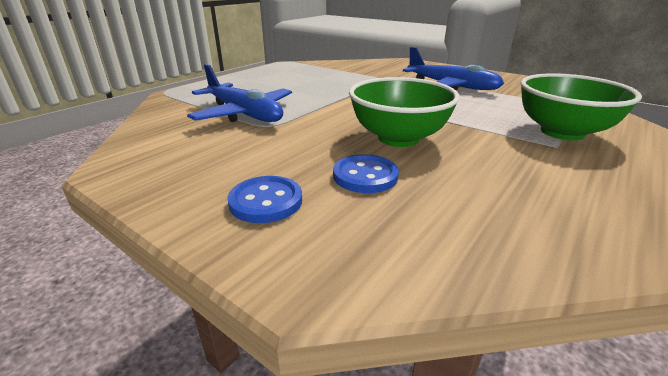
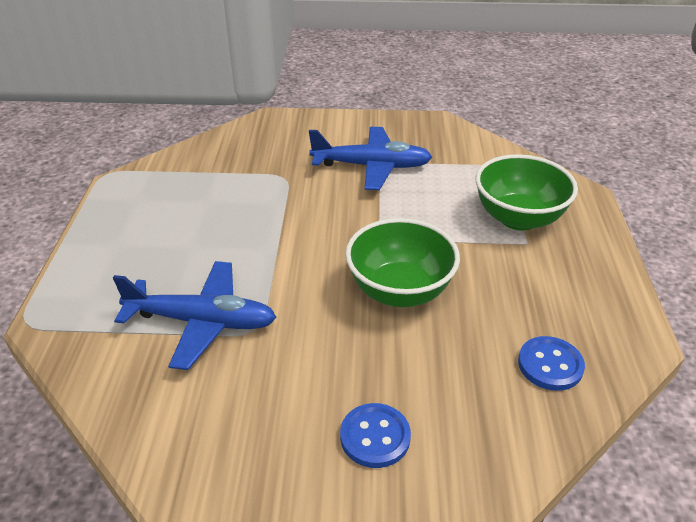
camera: 35 degrees left, 10 degrees up
(365, 176) = (420, 361): blue button -> blue button (550, 365)

